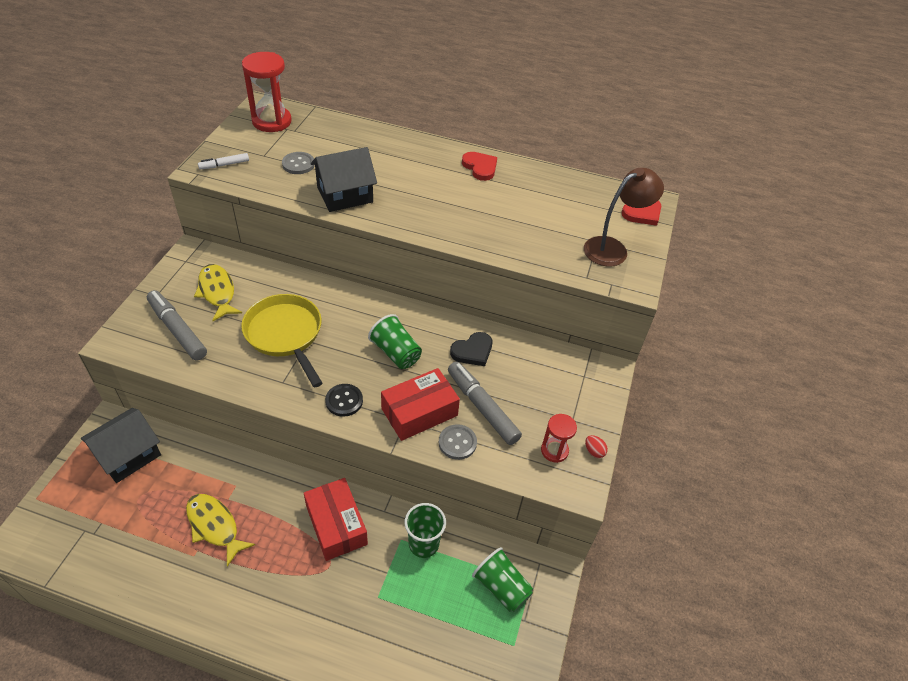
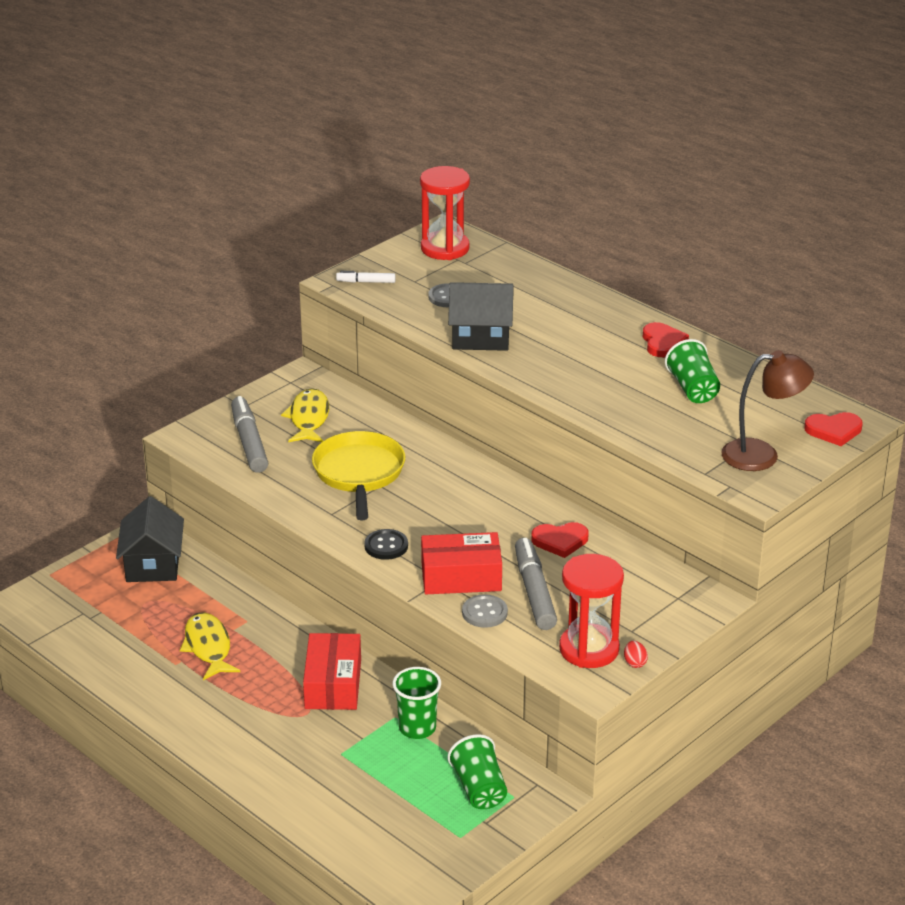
camera: 30 degrees right, 15 degrees down
(128, 455) = (153, 564): black house -> black house turned 75 degrees counterclockwise
(396, 353) = (470, 520): green cup -> green cup (693, 389)
(472, 351) = (560, 541): black heart -> red heart
(554, 450) = (589, 649): red hourglass -> red hourglass, size x1.77

